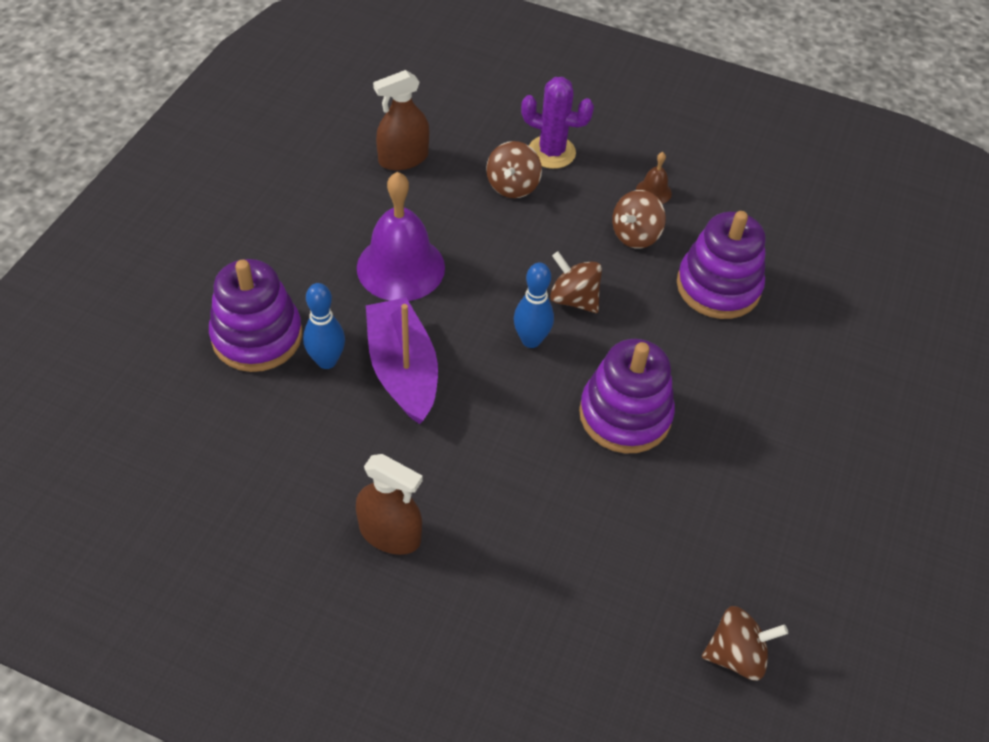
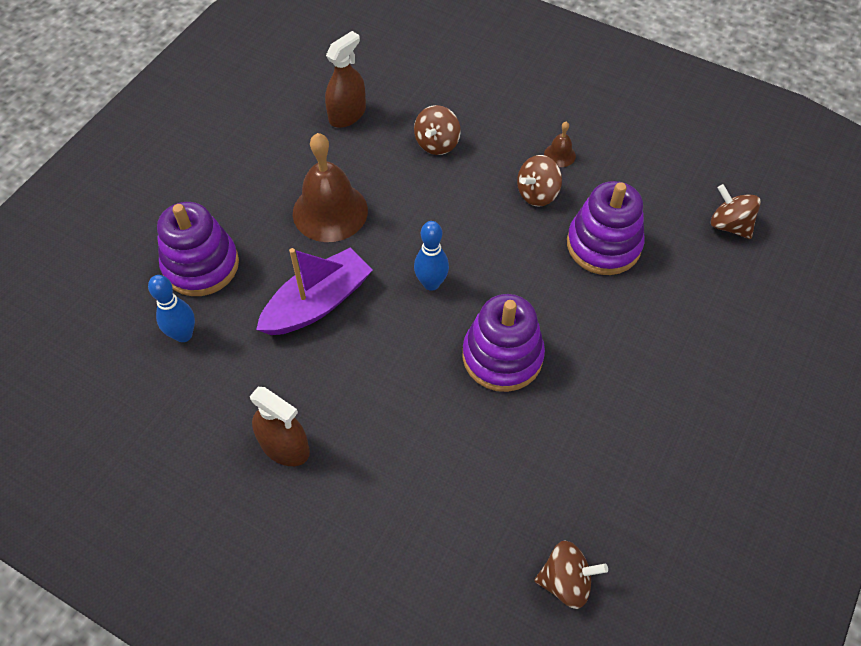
camera: 10 degrees right, 5 degrees up
(327, 361) = (255, 290): blue bowling pin -> blue bowling pin (183, 334)
(400, 267) = (330, 211): purple bell -> brown bell
(402, 370) = (317, 303): purple boat -> purple boat turned 60 degrees clockwise
(403, 158) = (347, 114): brown spray bottle -> brown spray bottle turned 150 degrees clockwise
(551, 152) = (475, 115): purple cactus -> none
(573, 299) = (474, 248): brown spinning top -> brown spinning top (729, 225)

